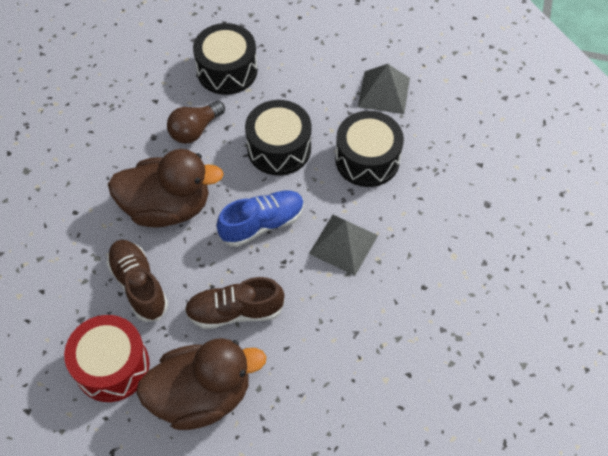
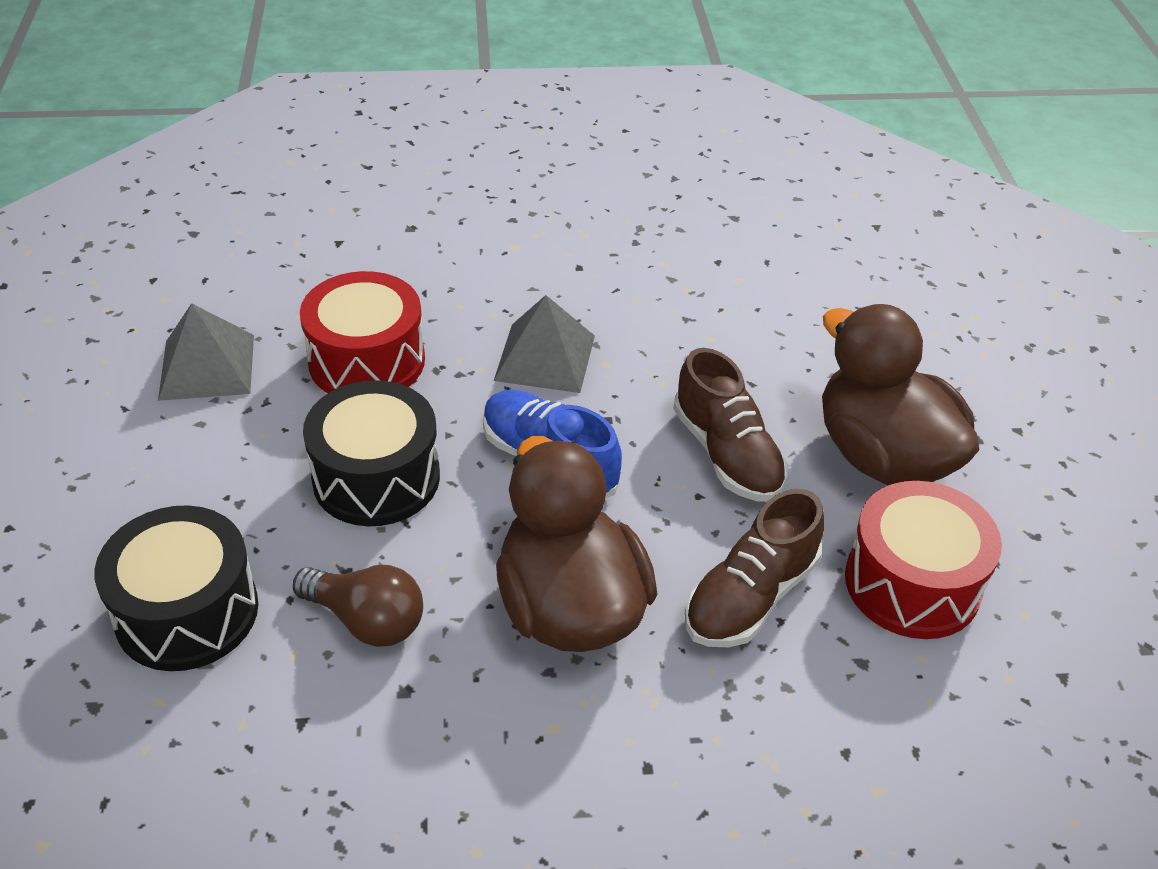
camera: 110 degrees left, 15 degrees down
(367, 159) = (367, 361): black drum -> red drum

